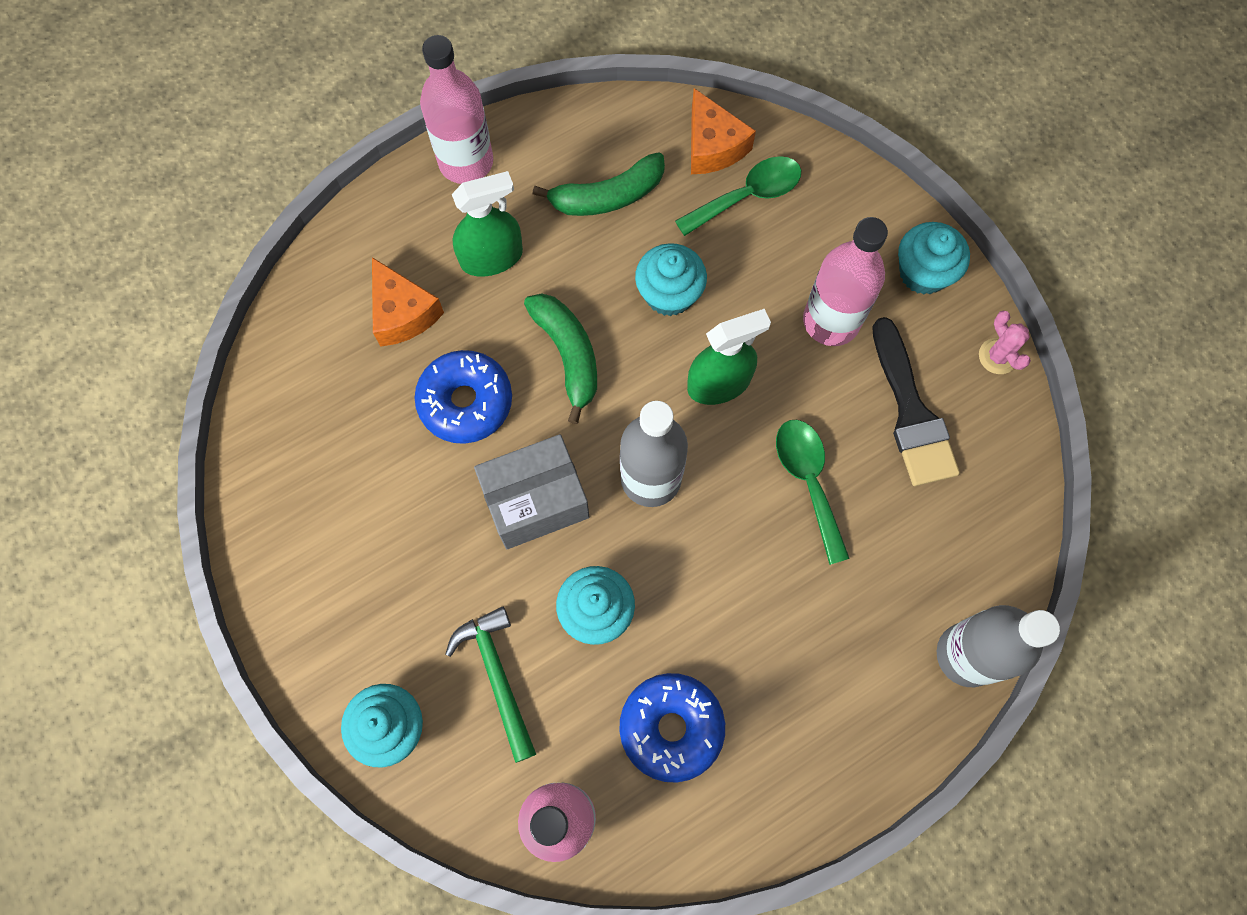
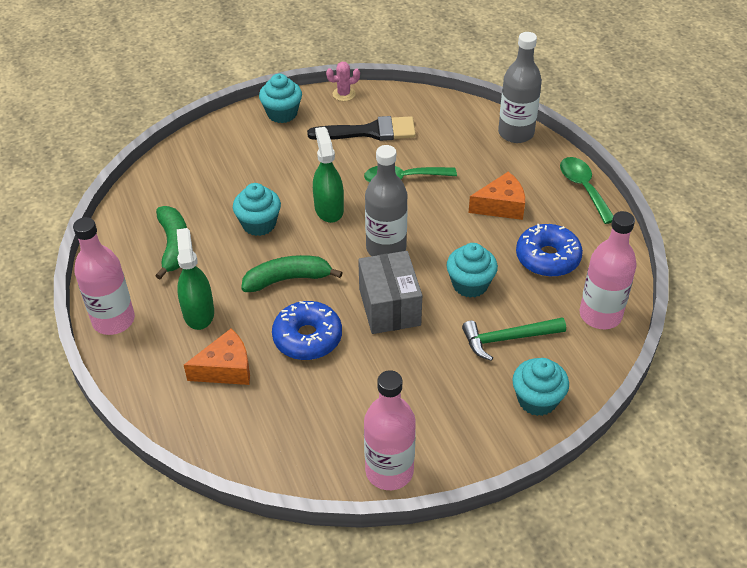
camera: 80 degrees left, 25 degrees down
(713, 146) = (158, 190): orange cheese -> orange cheese (501, 206)
(747, 196) = (201, 179): green spoon -> green spoon (583, 188)
(831, 321) = (301, 155): pink bottle -> pink bottle (389, 471)

